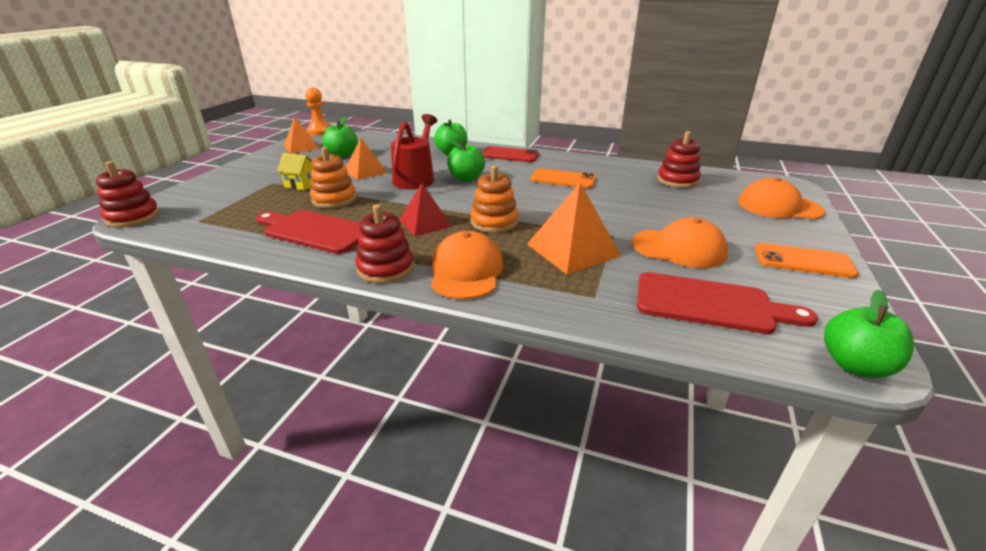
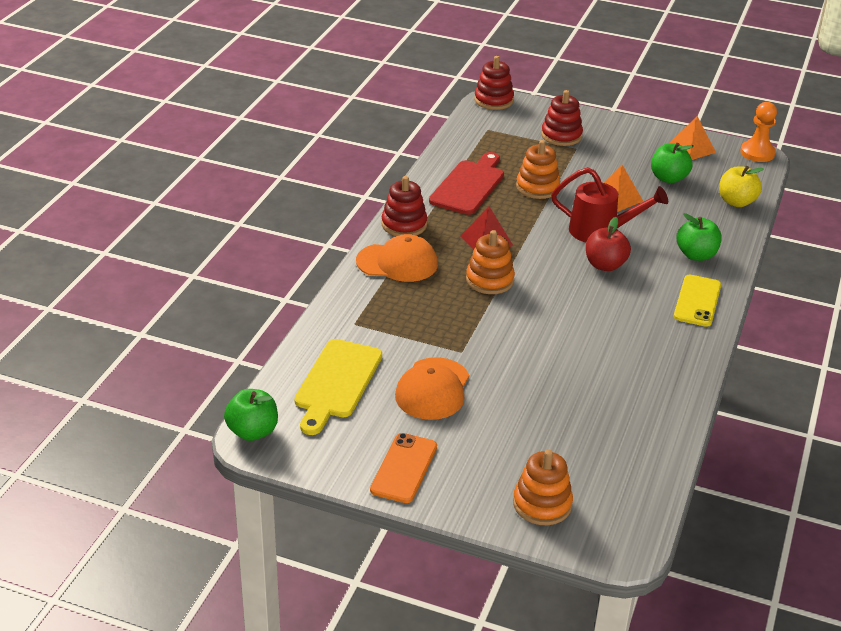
camera: 90 degrees right, 5 degrees up
(301, 185) = (572, 165): yellow house -> none
(384, 140) = (736, 202): none -> yellow apple
(466, 178) = (605, 265): green apple -> red apple
(509, 155) = (697, 301): red phone -> yellow phone
(563, 179) = (613, 337): orange phone -> none
(573, 249) = (432, 322): orange pyramid -> none
(677, 180) = (623, 436): red stacking toy -> red stacking toy (561, 136)
(710, 304) = (336, 382): red cutting board -> yellow cutting board
(779, 206) = (542, 504): orange cap -> orange stacking toy

